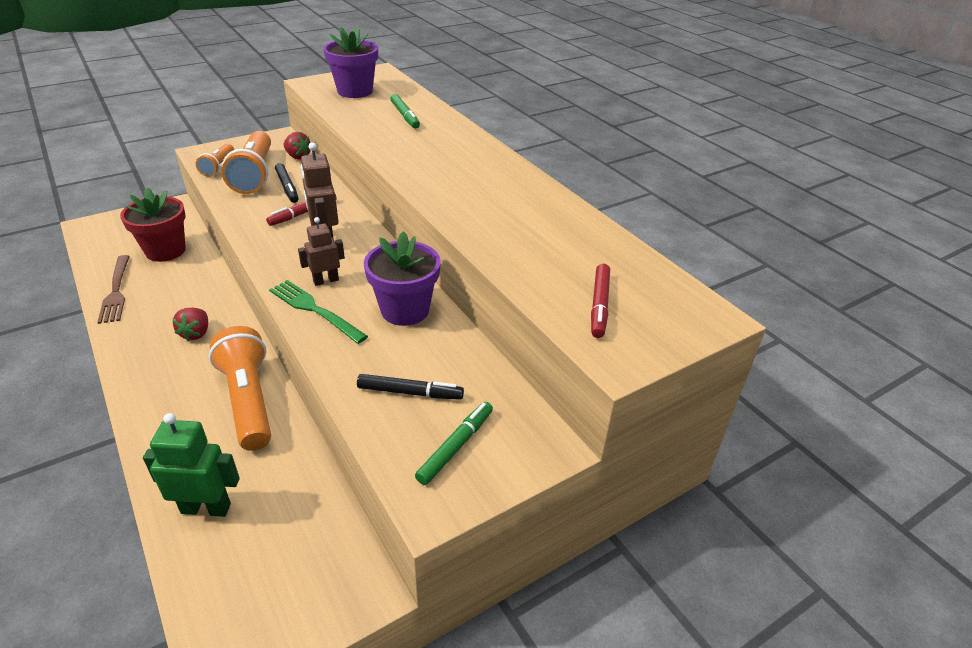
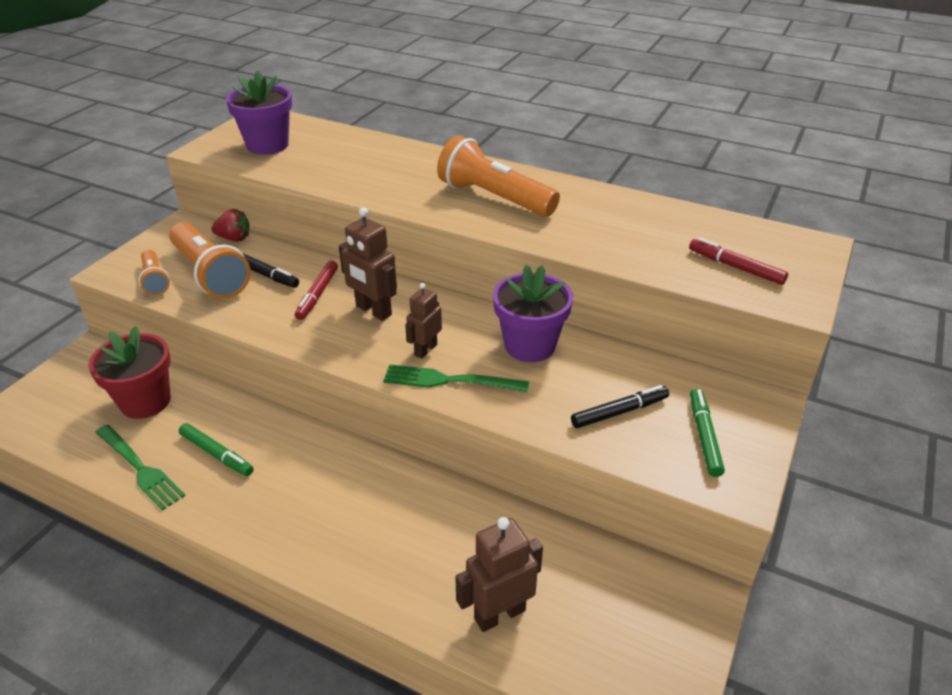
camera: 30 degrees left, 0 degrees up
(116, 291) = (140, 468): brown fork -> green fork
(196, 333) = (291, 468): red strawberry -> none
(206, 508) = (499, 614): green robot -> brown robot
(248, 400) = (423, 503): orange flashlight -> orange flashlight (493, 198)
(405, 116) = (356, 156): green marker -> green marker (217, 454)
(599, 305) = (735, 267): red marker -> red marker turned 150 degrees clockwise

